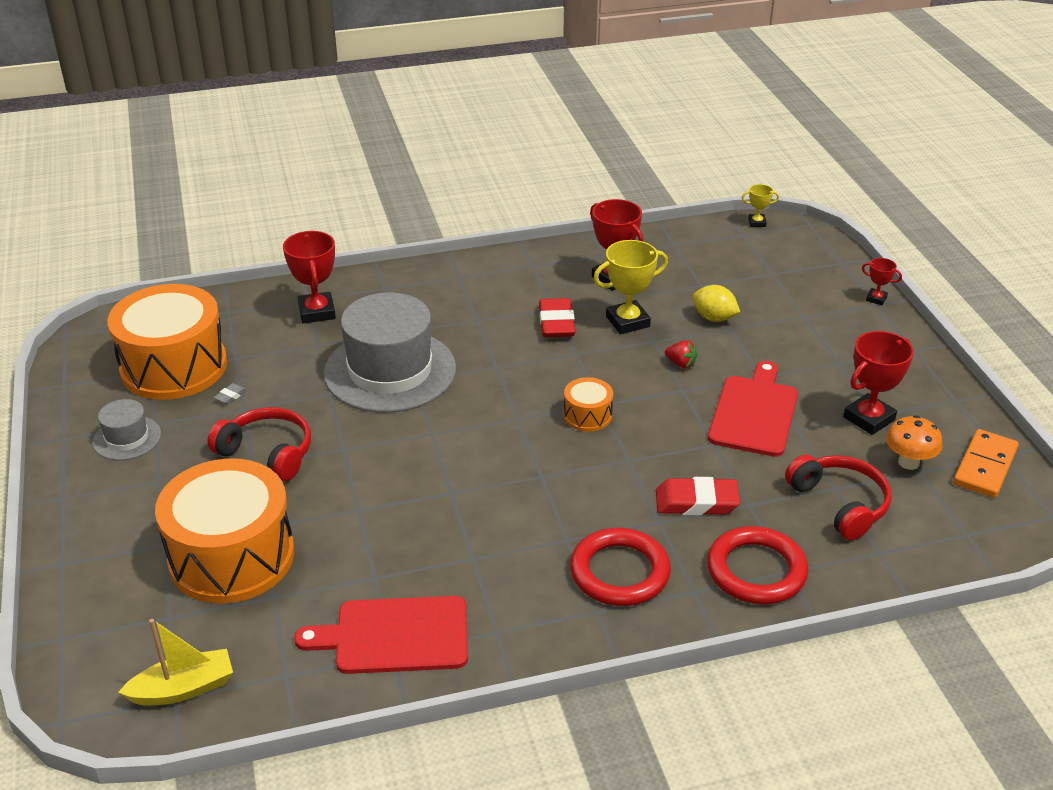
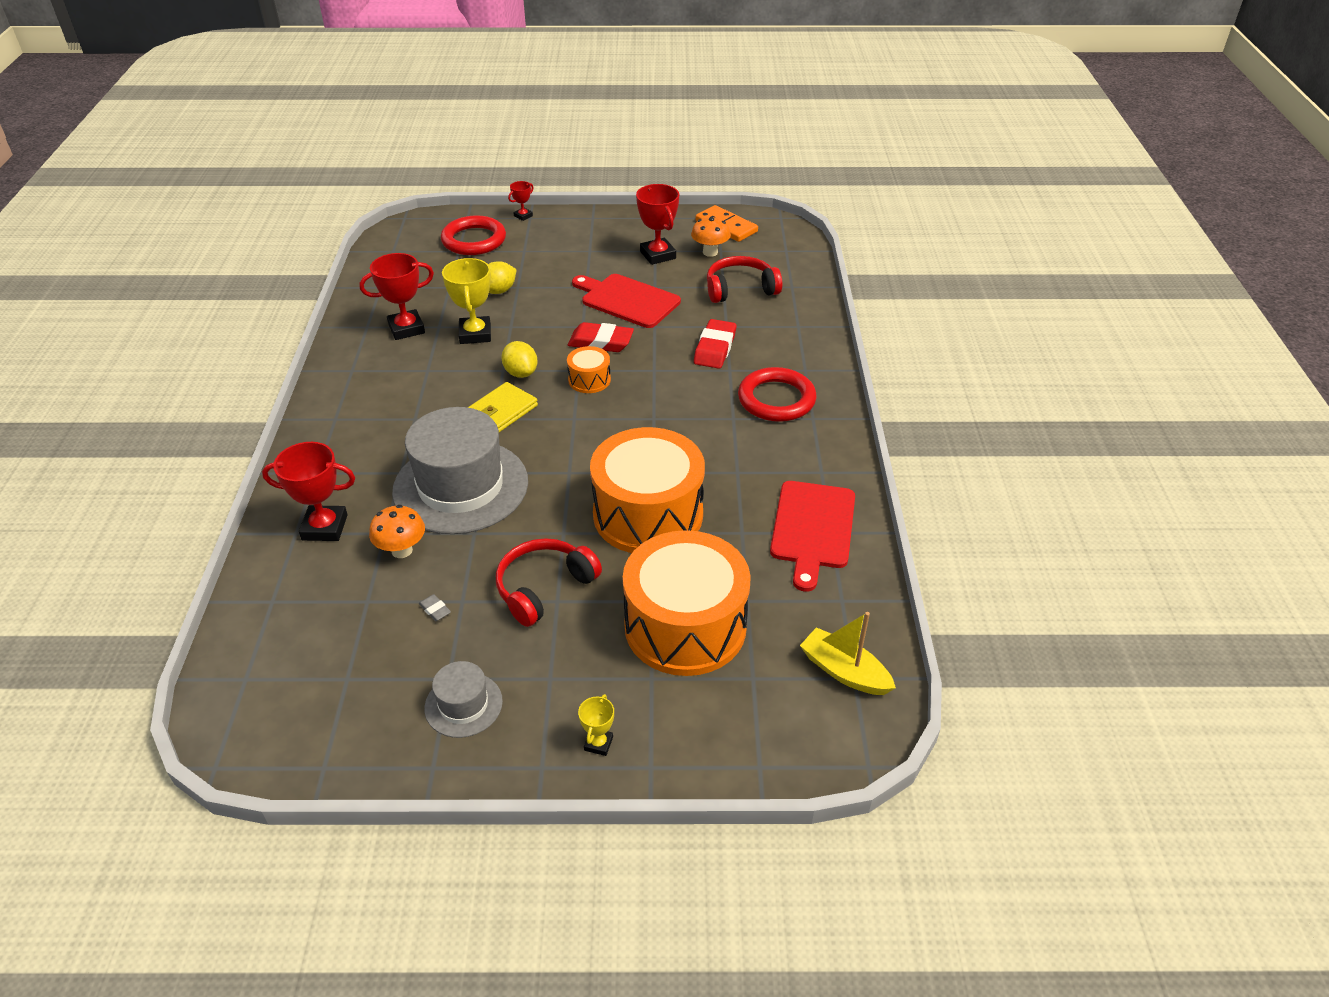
camera: 75 degrees left, 5 degrees up
(174, 366) = (351, 656): orange drum -> orange drum (648, 514)
(183, 689) = (844, 671): yellow boat -> yellow boat turned 45 degrees counterclockwise
(298, 359) = (402, 550): none -> orange mushroom
(509, 369) = (502, 411): none -> yellow wallet
(556, 323) = (451, 372): red eraser -> red eraser (601, 342)
(577, 366) = (521, 373): none -> yellow lemon
(680, 364) = (549, 320): red strawberry -> none
(756, 570) = (793, 339): red ring -> red ring (474, 240)
(757, 223) = (381, 240): yellow trophy -> yellow trophy (598, 743)

